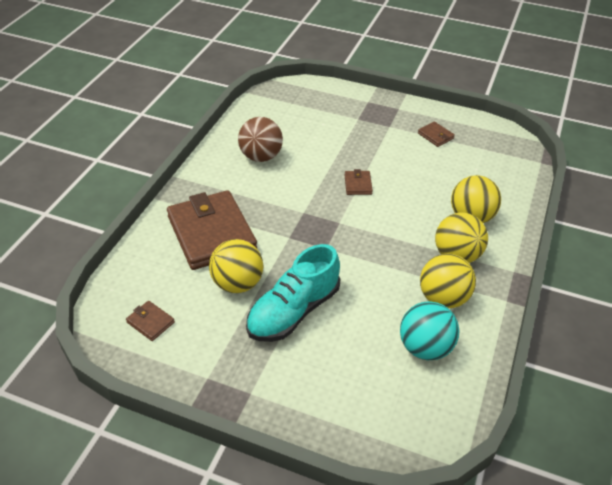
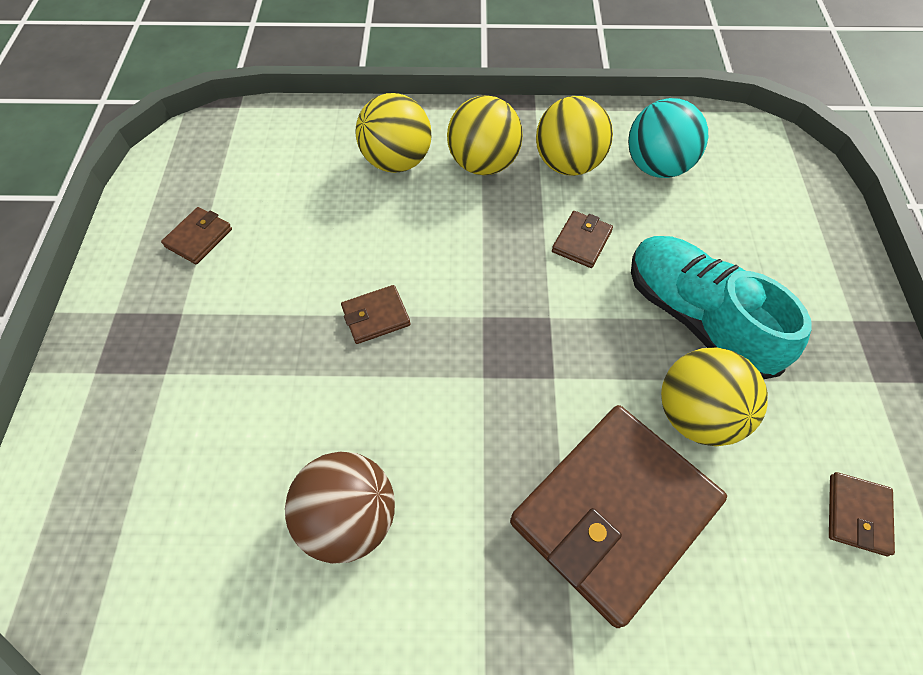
camera: 110 degrees left, 15 degrees up
(293, 311) = (696, 318): turquoise shoe -> turquoise shoe turned 150 degrees counterclockwise
(373, 280) = (581, 241): none -> brown wallet

